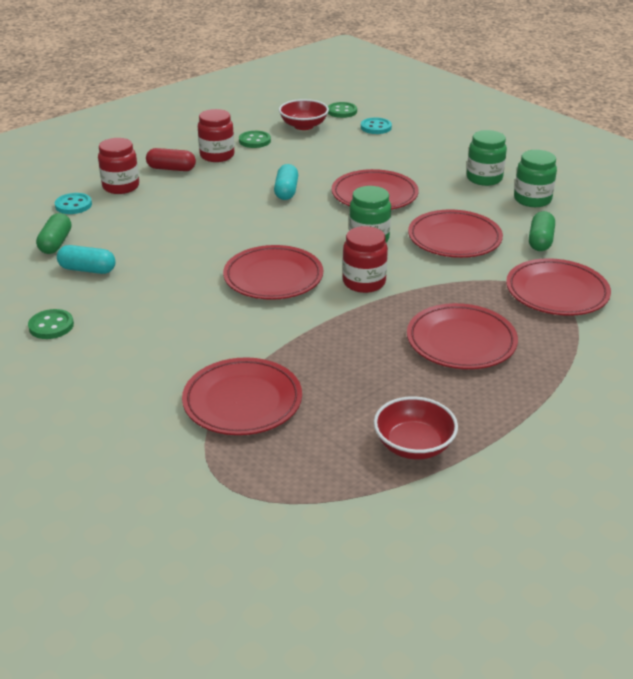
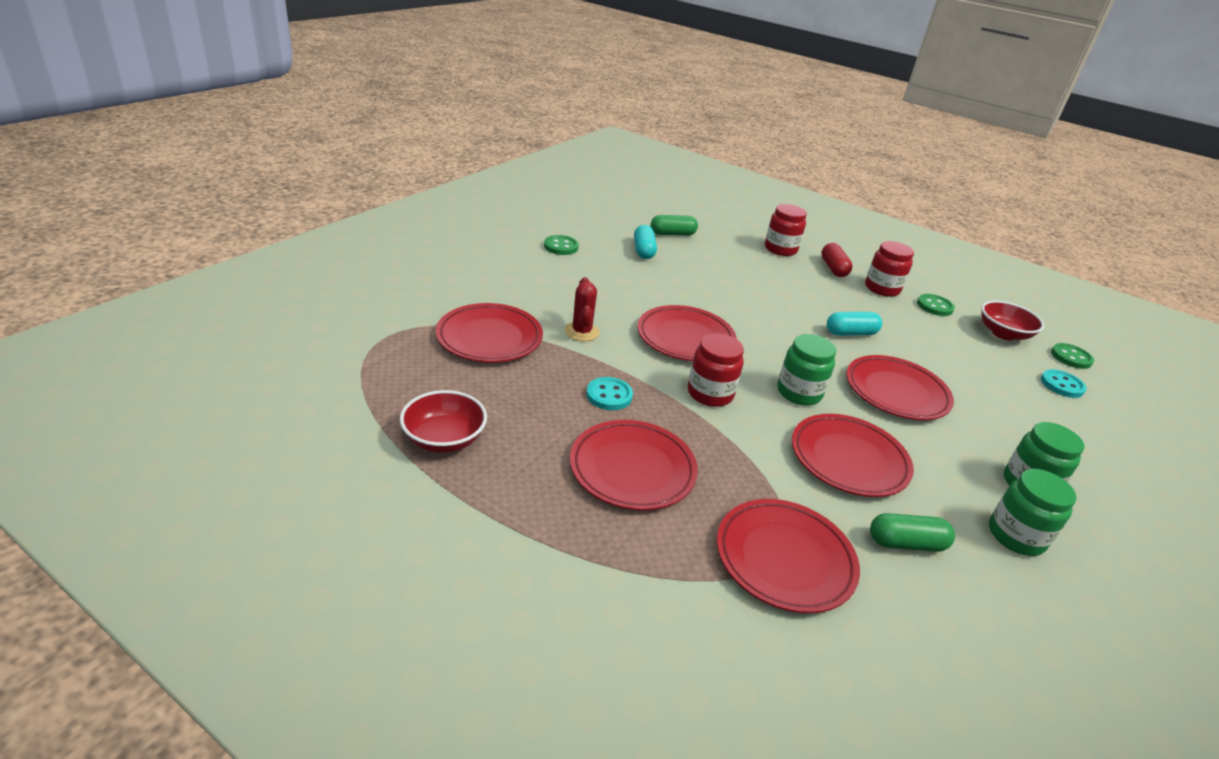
camera: 70 degrees right, 0 degrees up
(73, 205) = (733, 233): turquoise button -> turquoise button (609, 395)
(246, 337) = (581, 332): none -> red cactus

